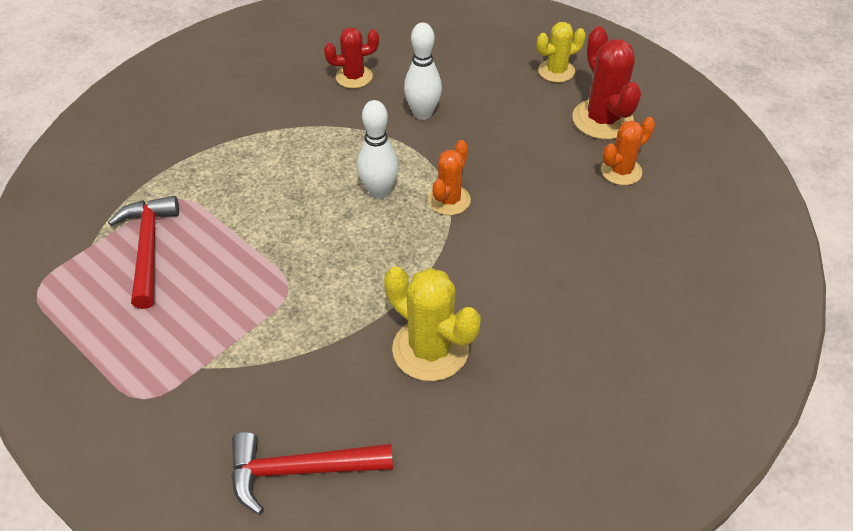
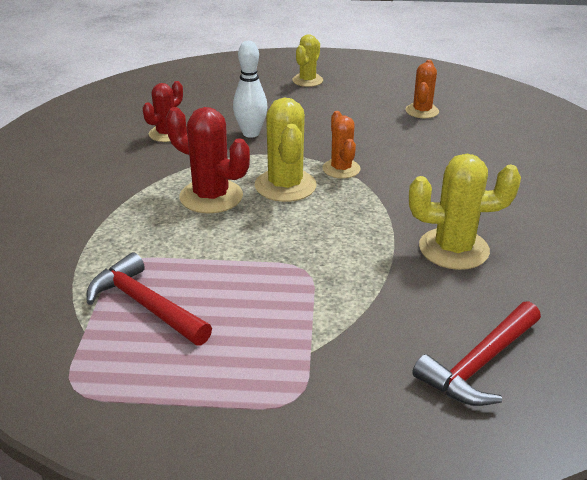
camera: 40 degrees left, 15 degrees down
(379, 191) = (285, 186): white bowling pin -> yellow cactus
(602, 119) = (373, 92): red cactus -> red cactus (211, 196)

